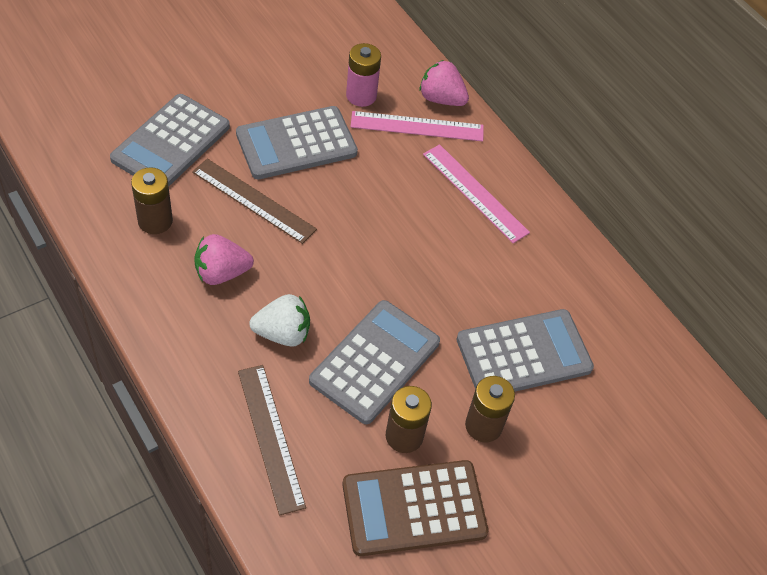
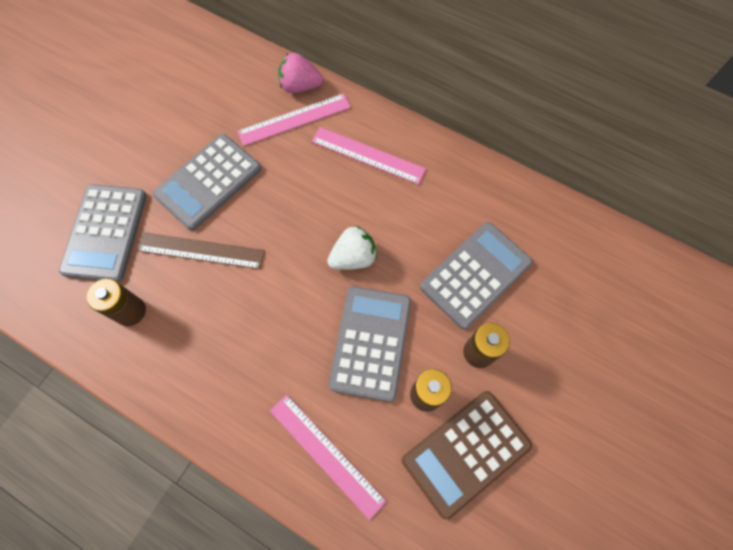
camera: 20 degrees left, 15 degrees up
(221, 273) = (210, 329): pink strawberry -> none
(271, 437) = (326, 454): brown ruler -> pink ruler
(283, 333) = (287, 357): white strawberry -> white strawberry (353, 257)
(361, 96) = (237, 113): pink battery -> none

